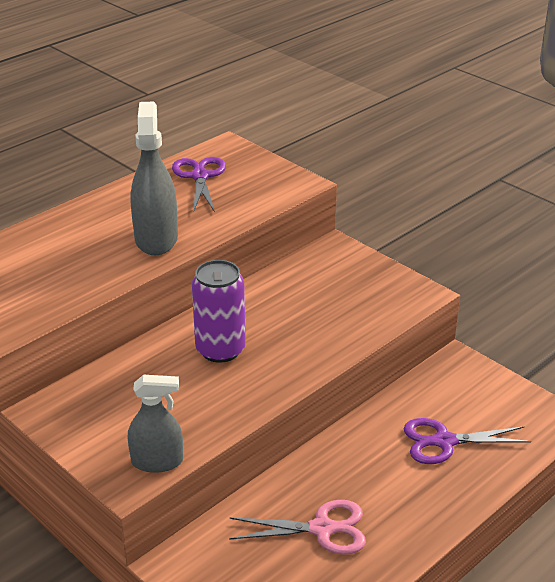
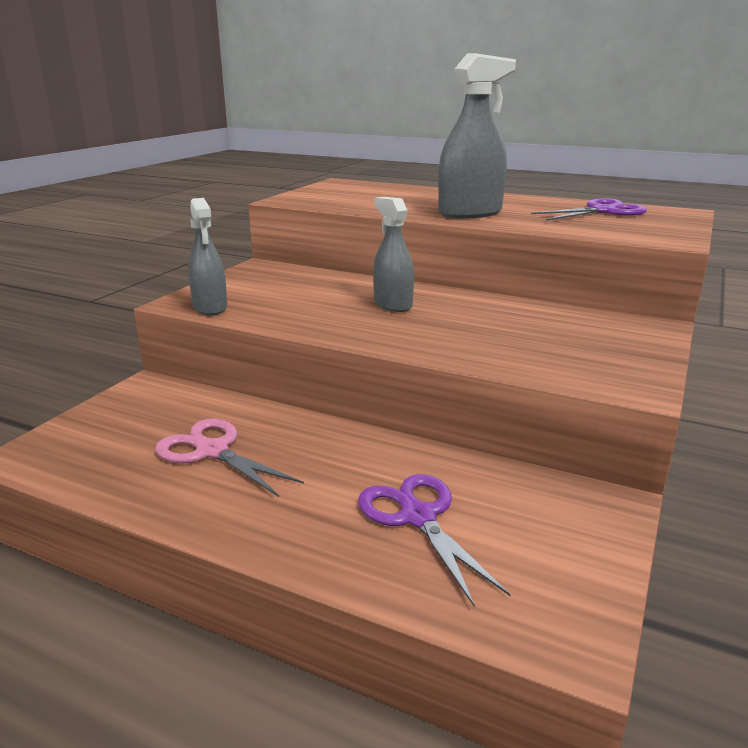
camera: 70 degrees right, 10 degrees down
(220, 350) = (392, 304): purple can -> grey spray bottle
(322, 529) = (212, 451): pink scissors -> pink scissors turned 150 degrees clockwise

